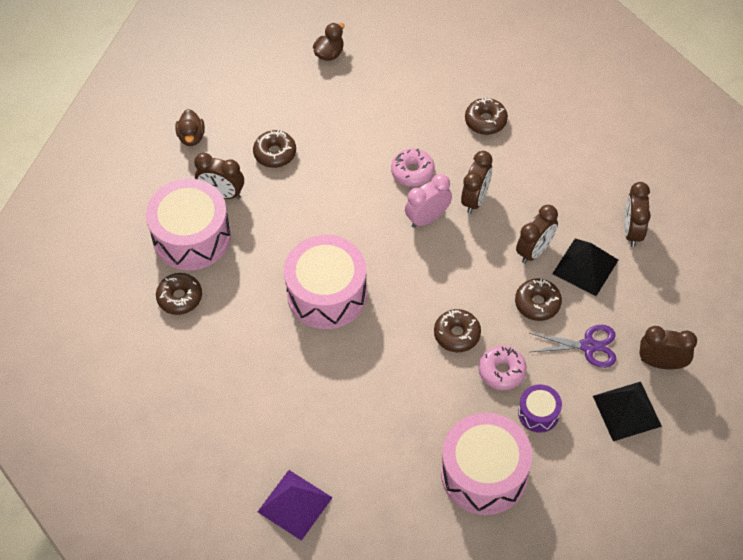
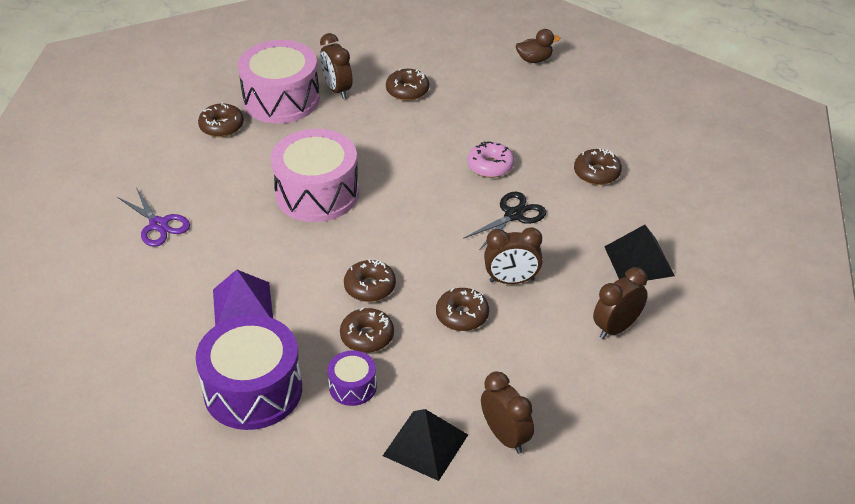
camera: 45 degrees right, 15 degrees down
(191, 137) = (366, 46): brown duck -> none
(295, 504) = (104, 297): purple pyramid -> purple pyramid (243, 306)
(427, 218) = (459, 201): pink clock -> none
(475, 199) = (514, 215): brown clock -> black scissors
(484, 473) = (253, 390): pink drum -> purple drum
(501, 371) = (367, 336): pink donut -> brown donut
(585, 266) = (539, 321): black pyramid -> black pyramid (639, 261)
(588, 346) = (460, 375): purple scissors -> purple scissors (158, 225)

